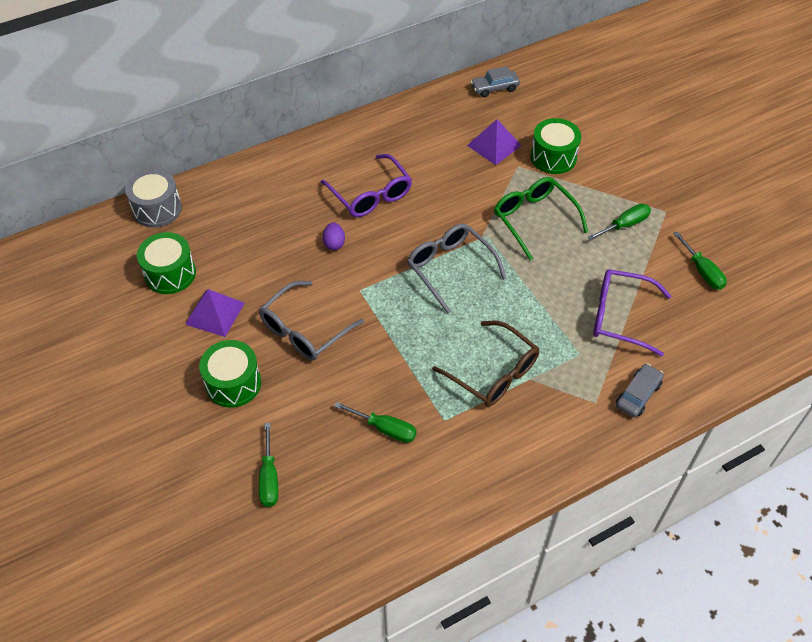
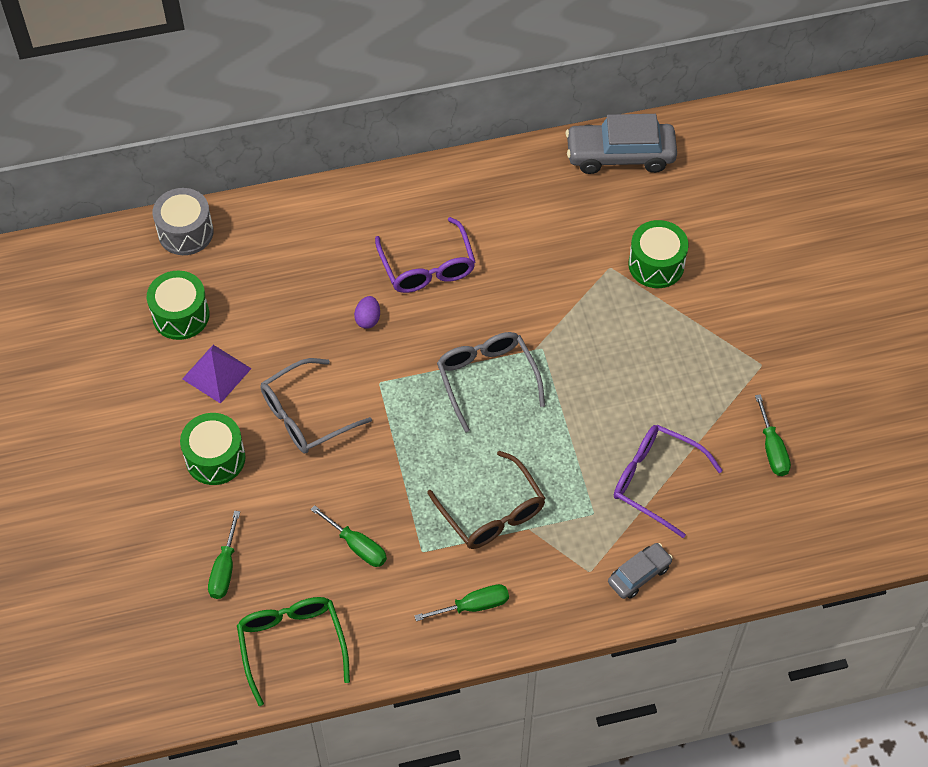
camera: 15 degrees right, 5 degrees up
(494, 88) = (620, 155): grey car -> grey car, size x1.85
(494, 145) = (591, 233): purple pyramid -> none
(534, 219) = (603, 340): green glasses -> green glasses (292, 645)
(625, 225) = (706, 371): green screwdriver -> green screwdriver (473, 606)

